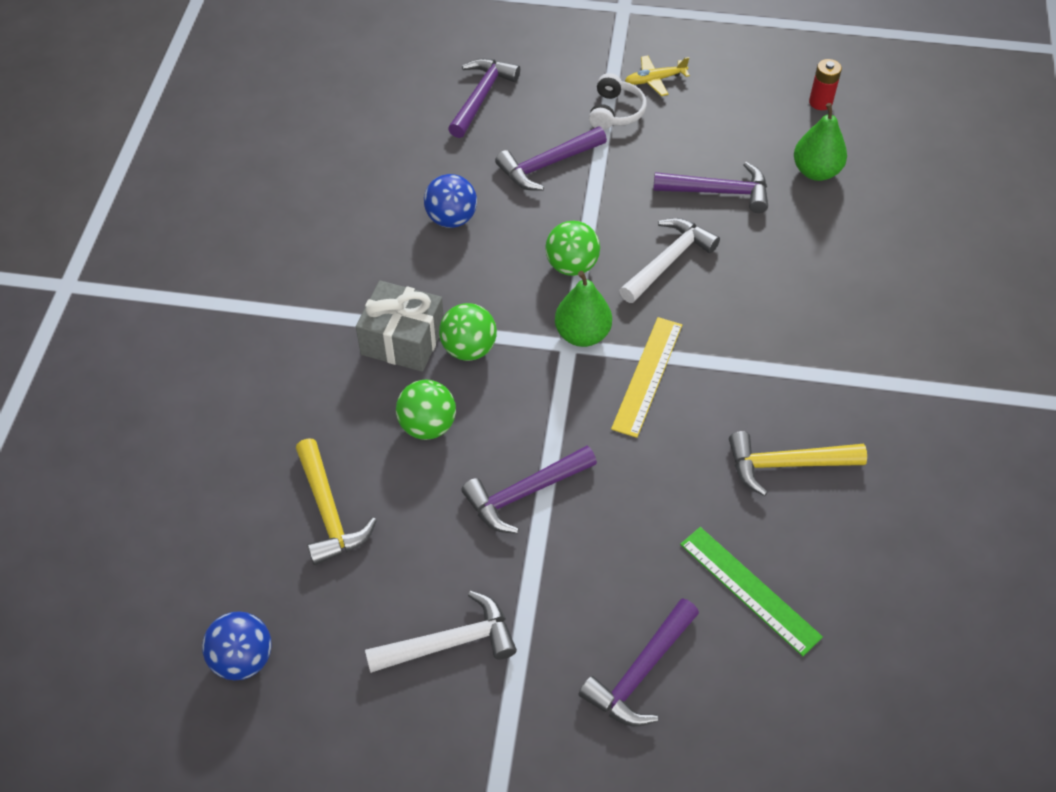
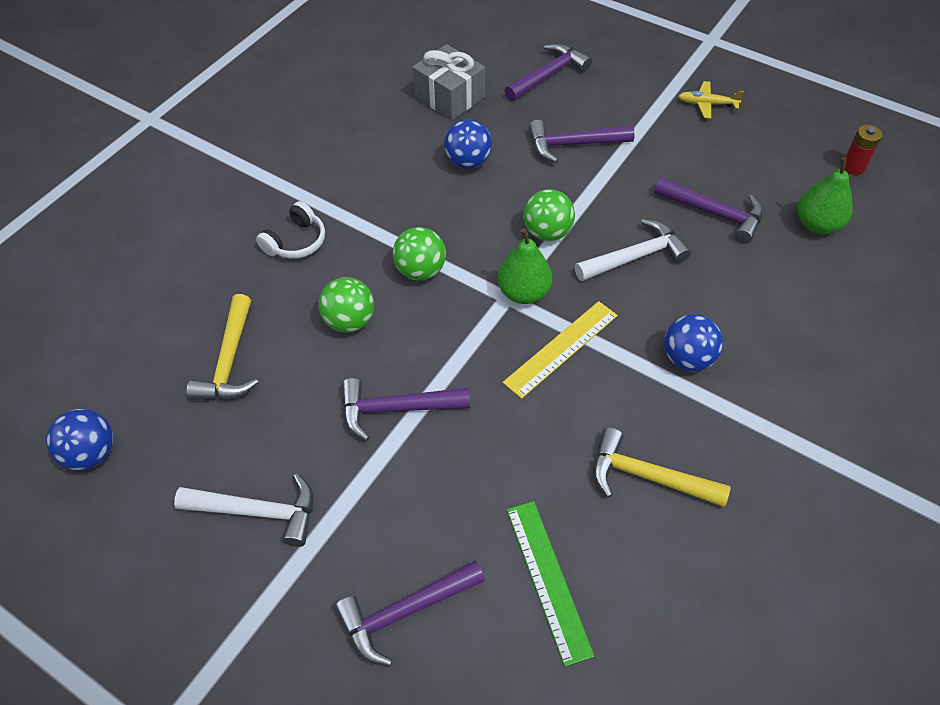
camera: 25 degrees right, 0 degrees up
(402, 340) = (371, 245): grey gift -> grey gift (449, 97)
(615, 112) = (657, 120): white headphones -> white headphones (296, 242)
(765, 343) = (687, 359): none -> blue ball

